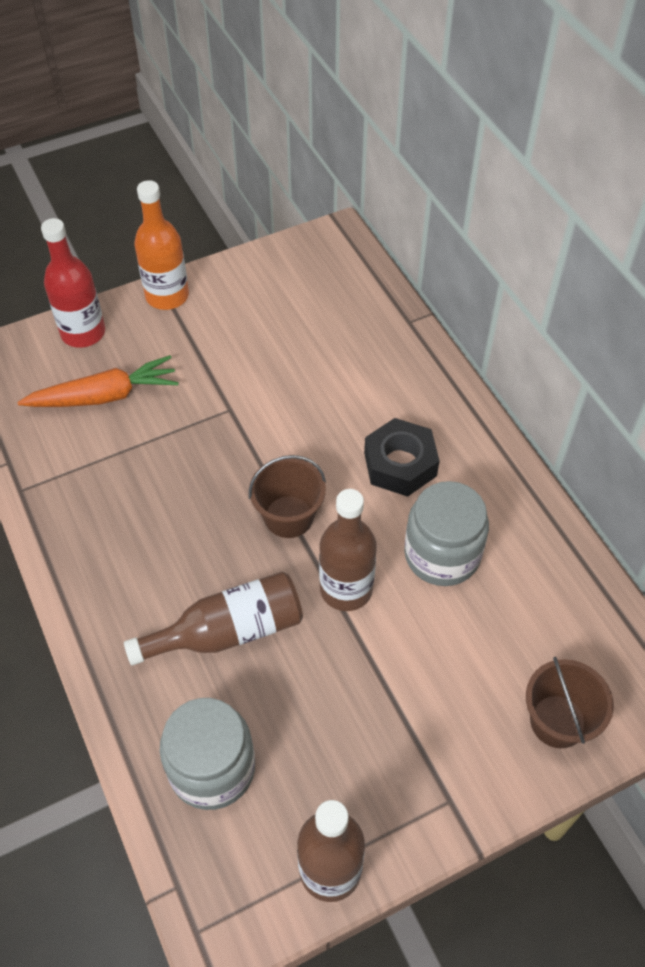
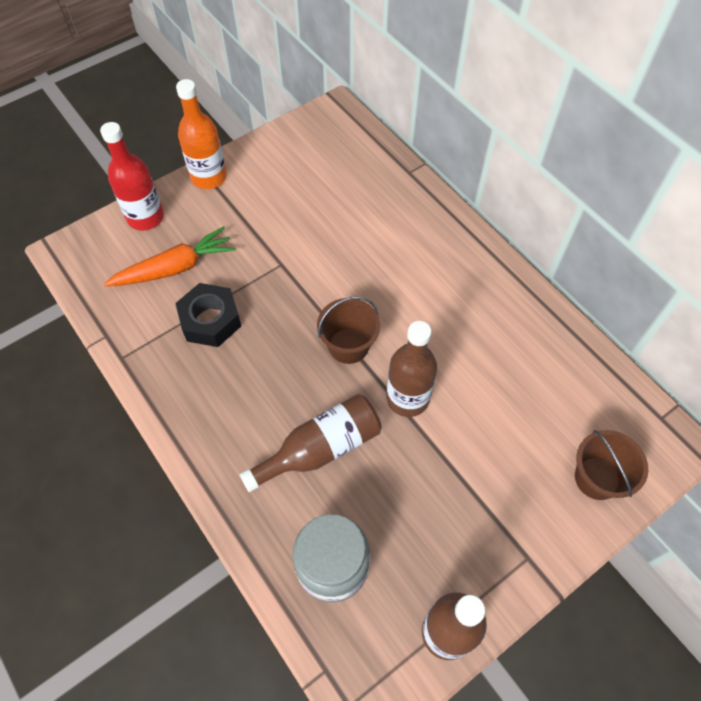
camera: 10 degrees left, 5 degrees up
(400, 464) = (427, 289): black nut -> black nut (210, 320)
(442, 554) = (477, 358): grey jar -> none

